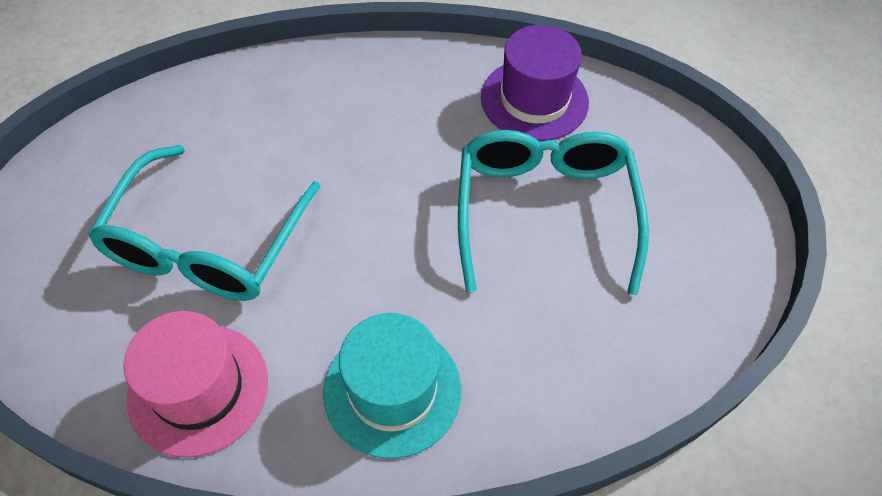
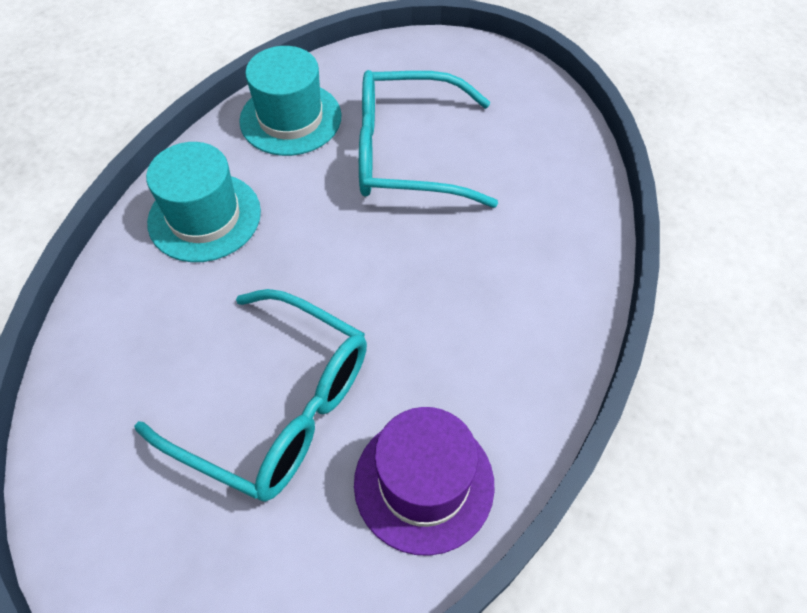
camera: 120 degrees right, 0 degrees up
(198, 389) = (290, 118): pink hat -> turquoise hat
(207, 242) = (409, 154): turquoise glasses -> turquoise glasses turned 45 degrees counterclockwise

